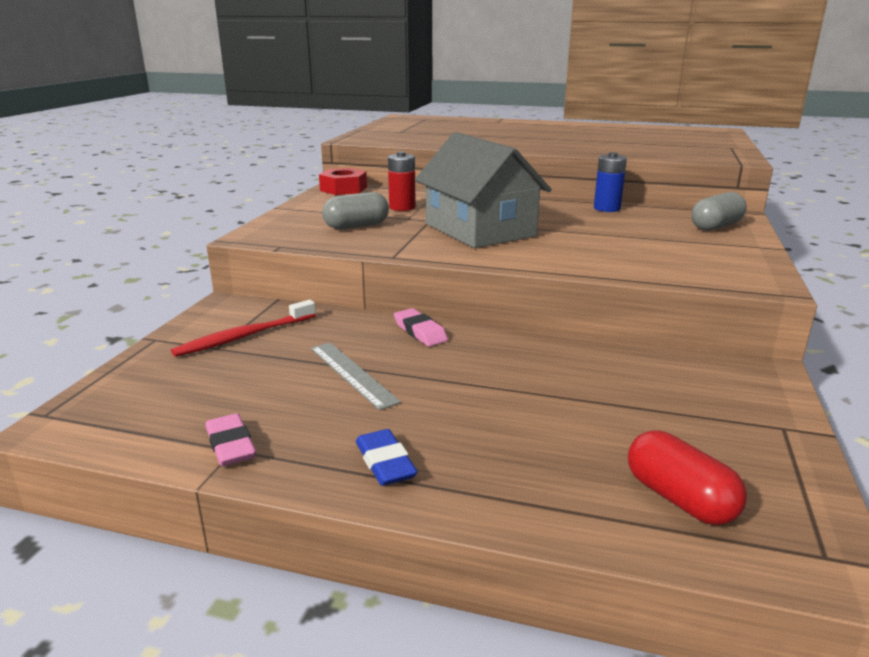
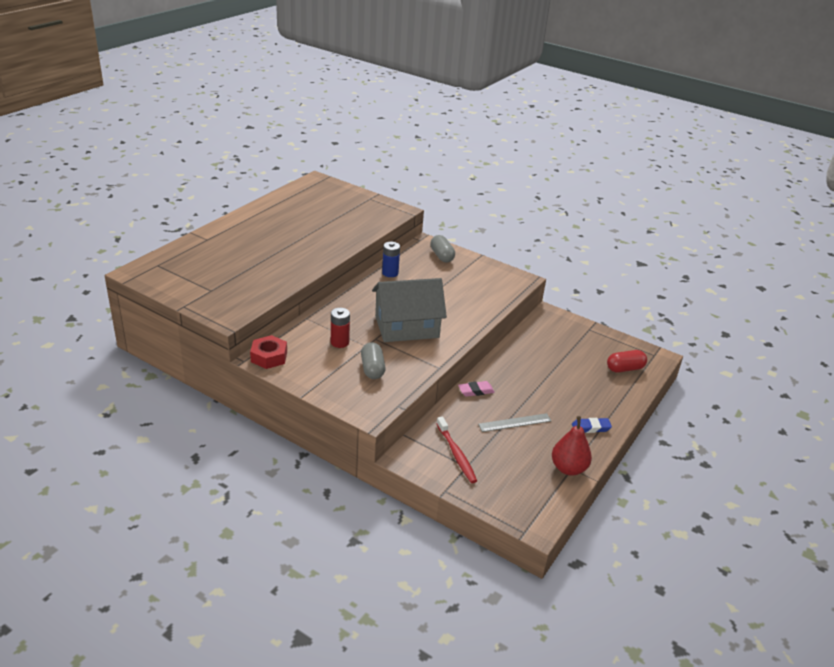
camera: 75 degrees left, 10 degrees up
(231, 445) = (568, 468): pink eraser -> red pear

